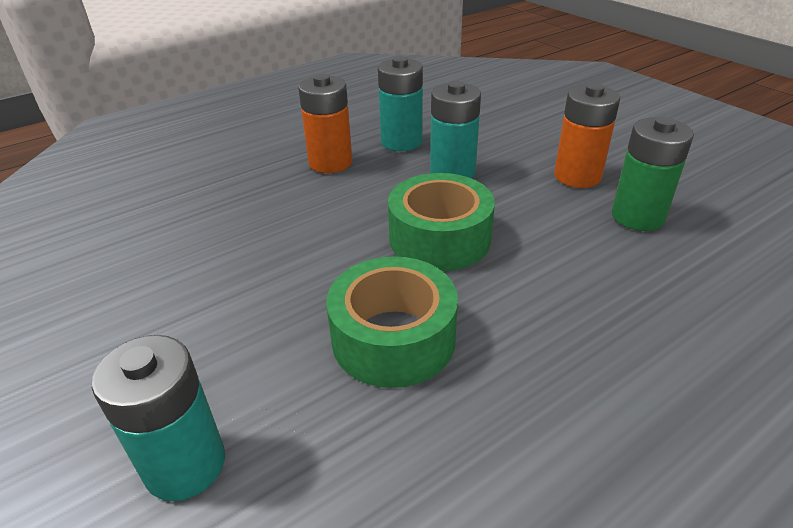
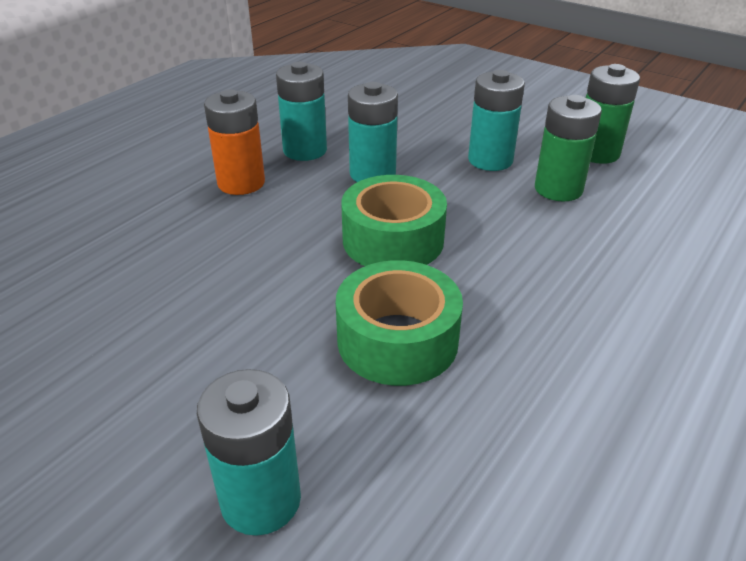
camera: 20 degrees left, 0 degrees up
(577, 176) = (490, 160): orange battery -> turquoise battery
(699, 186) = (597, 153): none -> green battery

